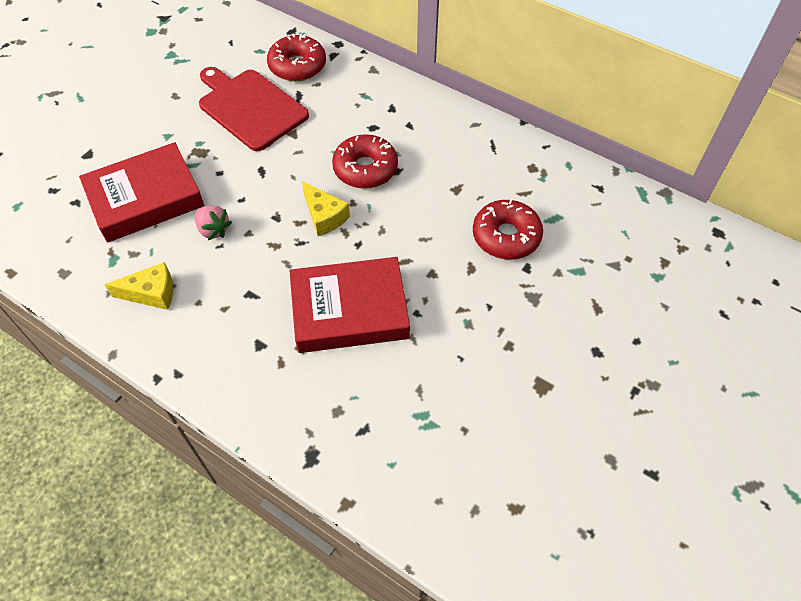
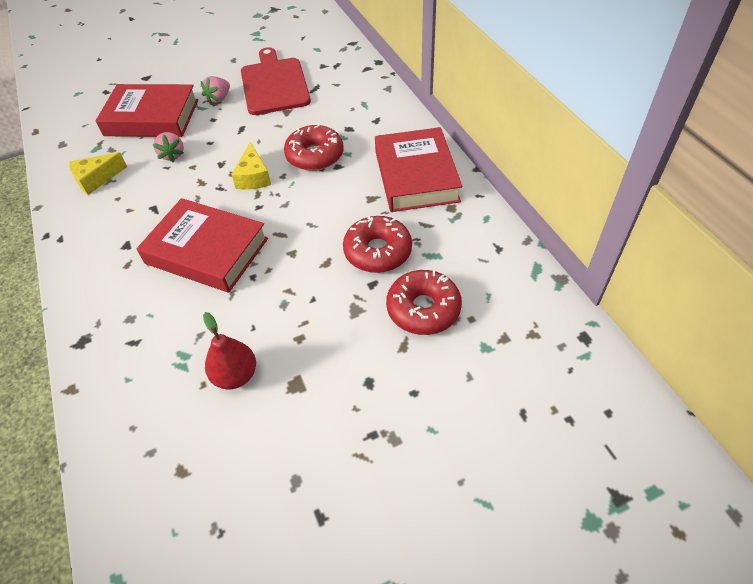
camera: 35 degrees right, 5 degrees down
(151, 293) = (96, 179): yellow cheese -> yellow cheese turned 120 degrees clockwise
(203, 147) = (219, 99): none -> pink strawberry
(297, 66) = (333, 67): red donut -> red donut (423, 309)
(477, 150) = (416, 176): none -> red book
(485, 406) = (235, 375): none -> red pear

